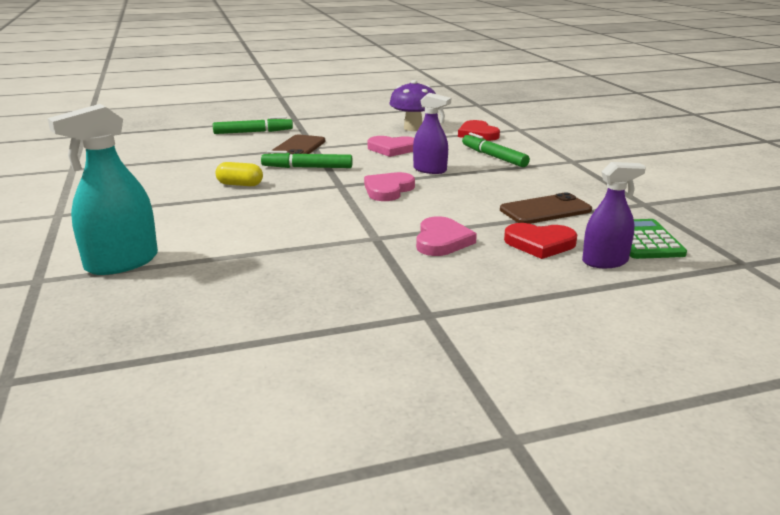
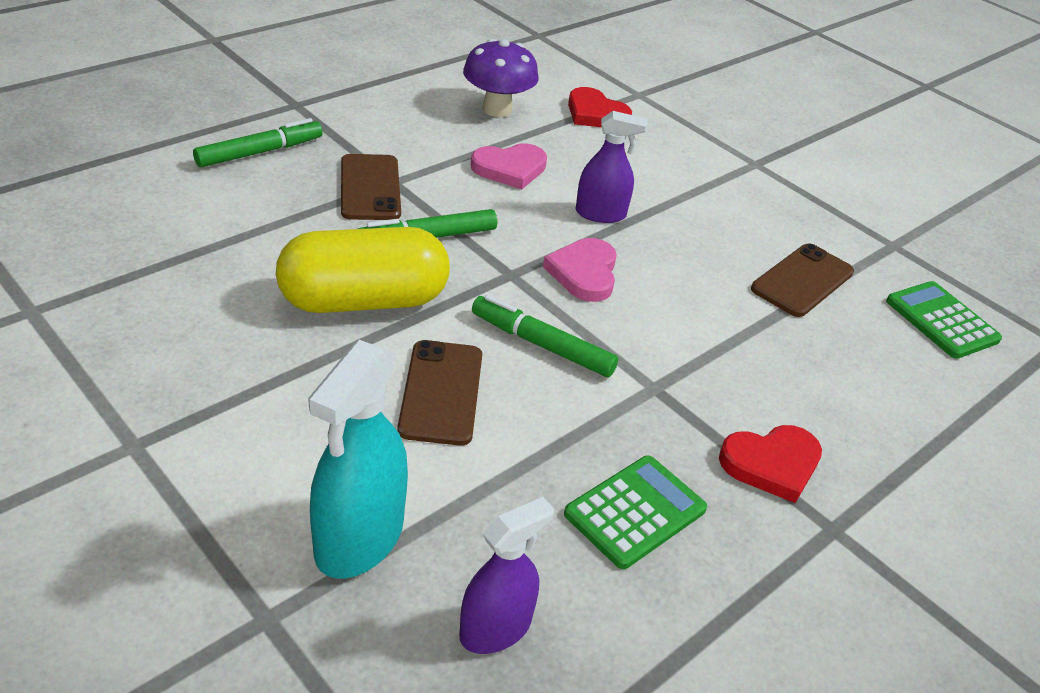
camera: 30 degrees left, 15 degrees up
(239, 220) = (441, 392): none -> brown phone
(240, 184) = (364, 300): yellow capsule -> yellow capsule, size x2.17
(295, 282) = (635, 512): none -> green calculator
(442, 241) = (737, 375): pink heart -> none
(493, 157) = (657, 168): green marker -> green marker (542, 345)
(540, 244) = (846, 354): red heart -> red heart (771, 464)
(605, 261) = (933, 373): purple spray bottle -> purple spray bottle (495, 628)

